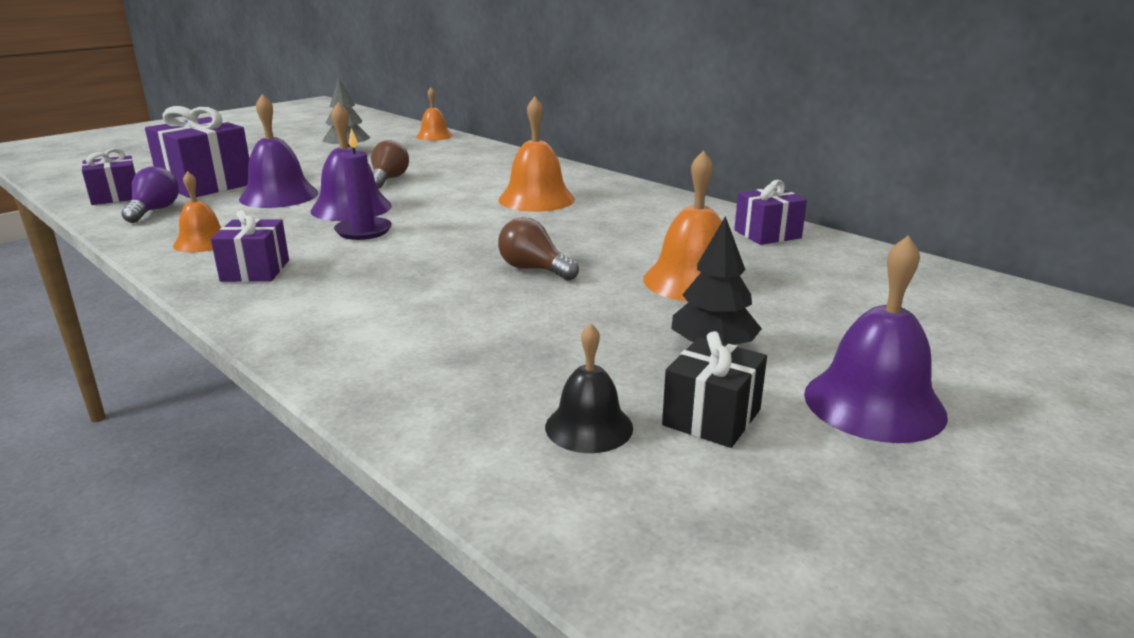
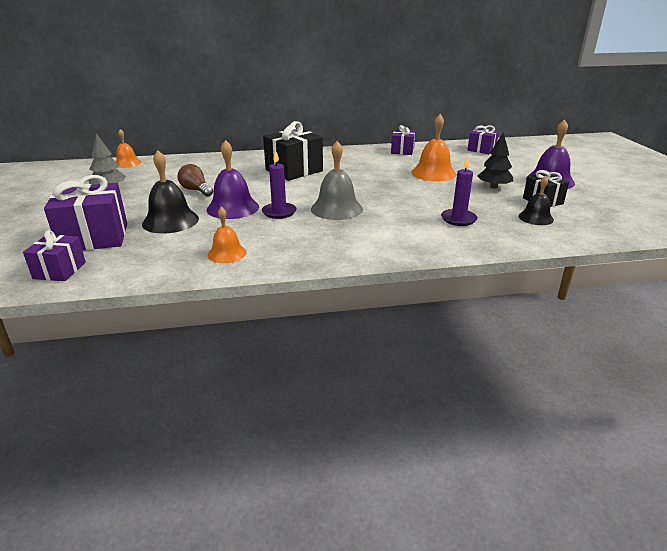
camera: 55 degrees left, 5 degrees up
(154, 211) = (128, 261): purple light bulb -> none
(255, 270) = (301, 246): purple gift -> purple gift (481, 150)
(279, 196) = (170, 221): purple bell -> black bell
(417, 256) = (336, 209): none -> grey bell
(480, 349) = (458, 219): none -> purple candle
(534, 269) = (386, 192): brown light bulb -> none
(536, 199) = (294, 170): orange bell -> black gift

